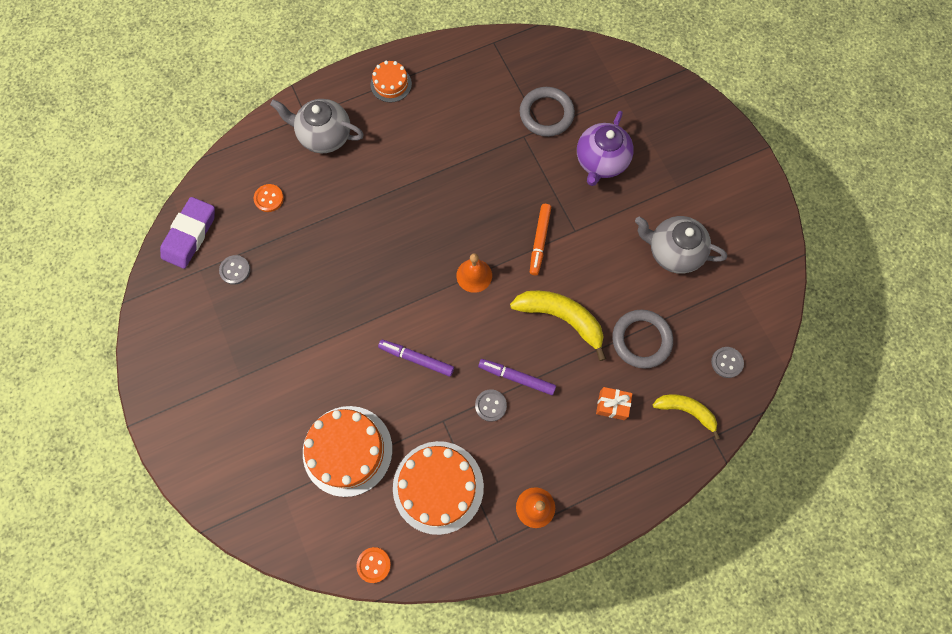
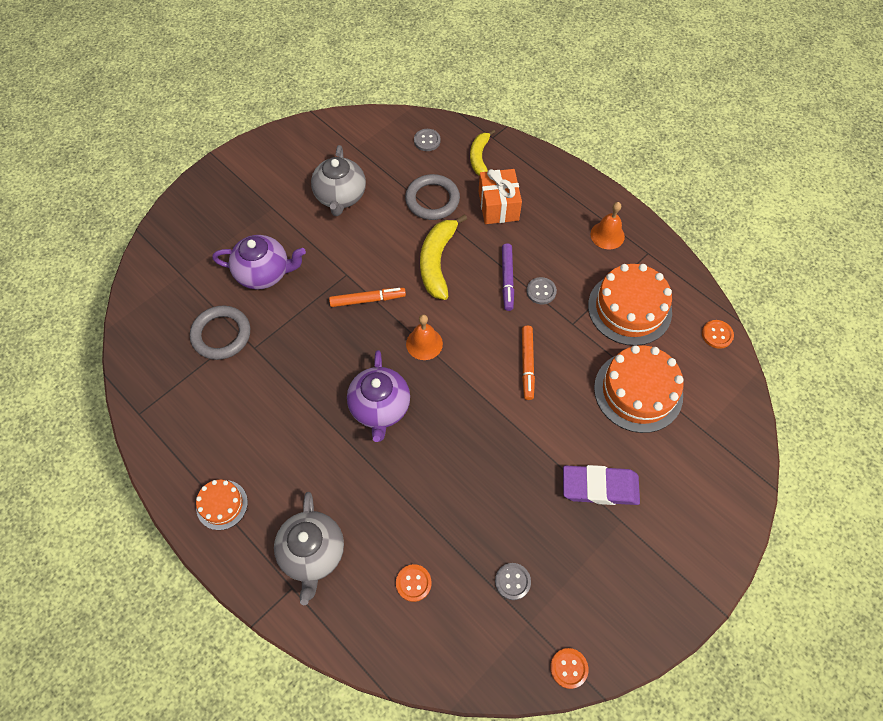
camera: 110 degrees left, 10 degrees down
(155, 285) = (568, 668): none -> orange button
(190, 235) = (492, 657): purple eraser -> purple eraser (599, 487)
(416, 359) = (527, 364): purple marker -> orange marker
(425, 218) = (380, 408): none -> purple teapot
(612, 405) = (498, 206): orange gift -> orange gift, size x1.62

